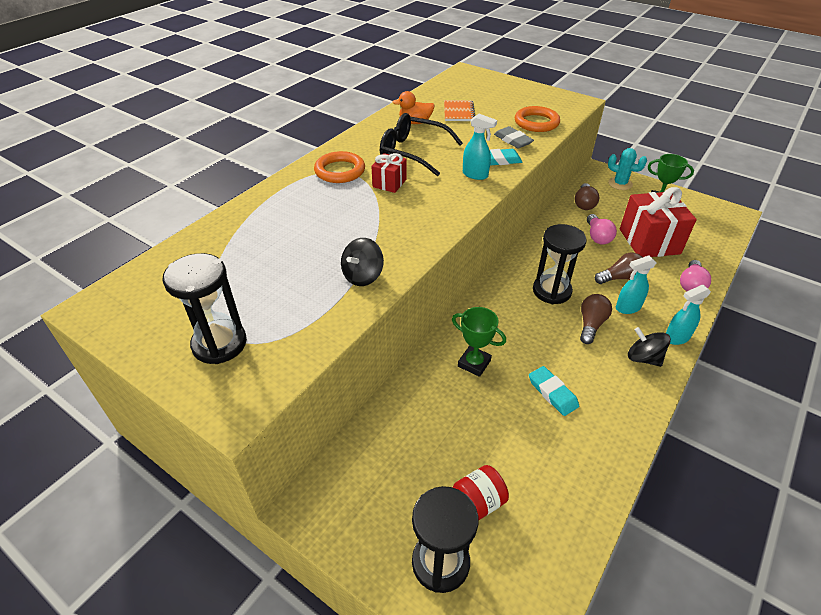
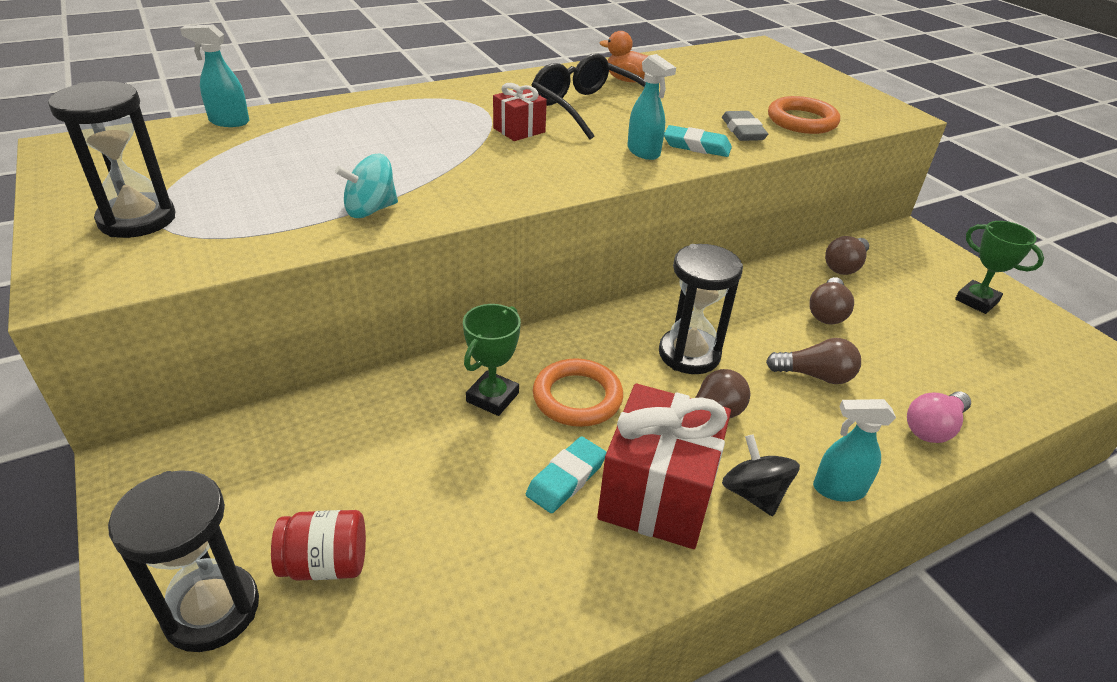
camera: 25 degrees right, 5 degrees down
(340, 171) = (473, 103): orange ring -> orange ring (577, 397)
(363, 276) = (370, 210): black spinning top -> turquoise spinning top
(458, 112) = (700, 84): orange notebook -> none
(474, 363) = (492, 397): green trophy -> green trophy turned 60 degrees clockwise
(552, 393) = (566, 478): turquoise eraser -> turquoise eraser turned 45 degrees clockwise
(597, 236) = (827, 312): pink light bulb -> brown light bulb
(620, 184) = (929, 259): turquoise cactus -> none
(627, 308) = (790, 418): turquoise spray bottle -> turquoise spray bottle (229, 122)
(649, 241) = (911, 346): red gift -> red gift (657, 494)

